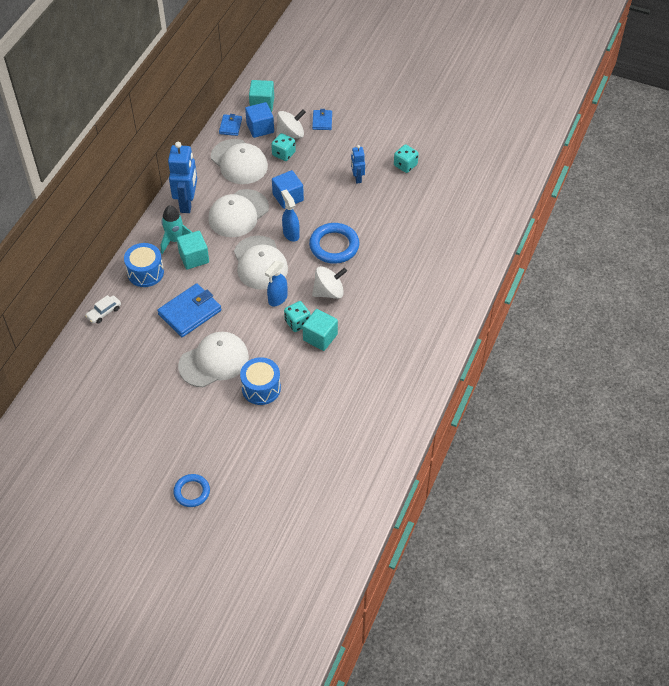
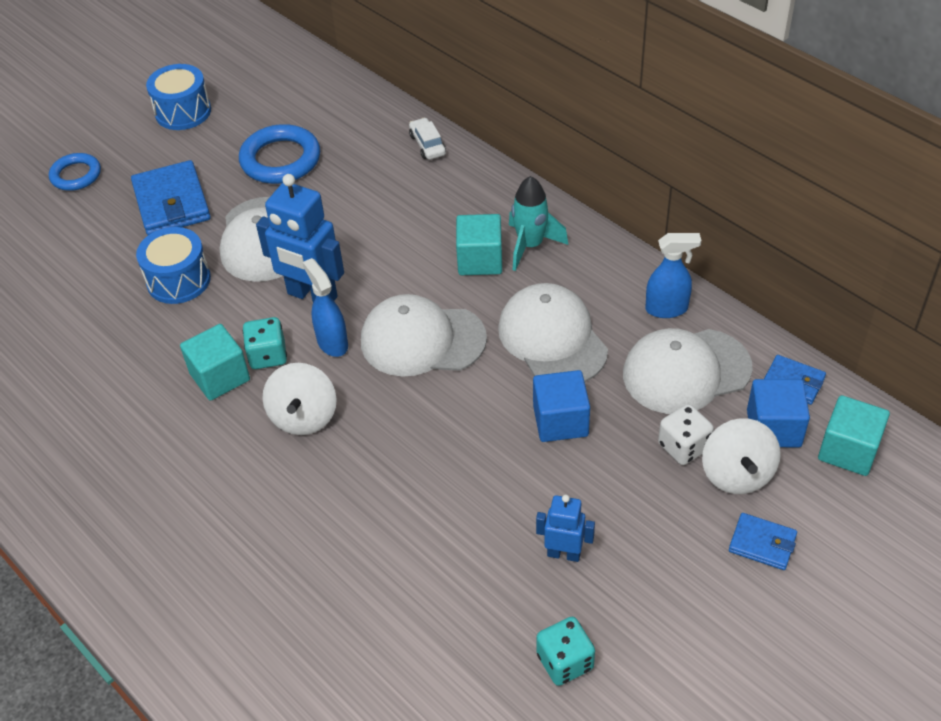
camera: 115 degrees right, 5 degrees down
(145, 272) = (479, 200): blue drum -> blue drum (183, 112)
(187, 203) = (608, 277): blue robot -> blue robot (312, 296)
(190, 312) = (371, 233): blue wallet -> blue wallet (172, 203)
(283, 154) = (683, 447): turquoise dice -> white dice
(291, 234) = (467, 400): blue spray bottle -> blue spray bottle (667, 309)
(334, 246) = (404, 457): blue ring -> blue ring (280, 160)

